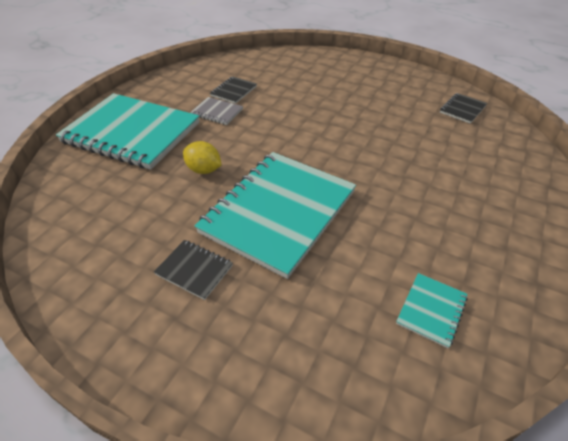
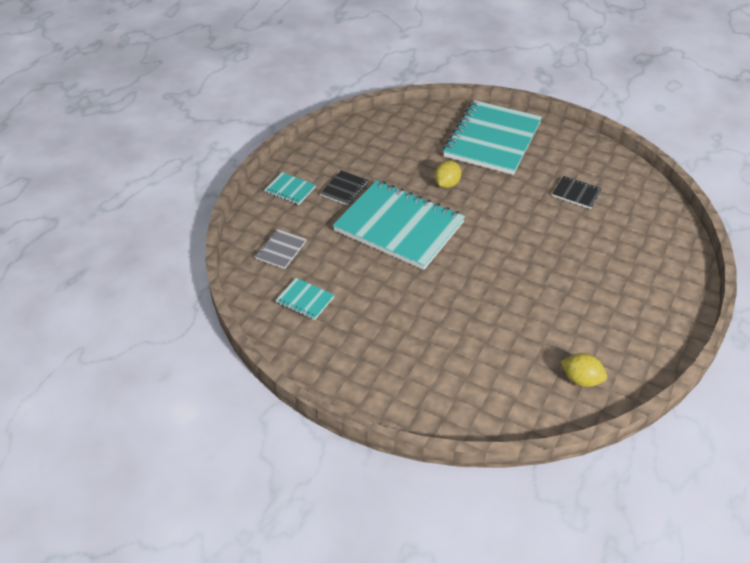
camera: 90 degrees right, 0 degrees up
(182, 346) = (290, 190): none -> turquoise notebook
(217, 112) = (534, 185): grey notebook -> grey notebook (281, 250)
(462, 109) = (581, 379): black notebook -> yellow lemon

